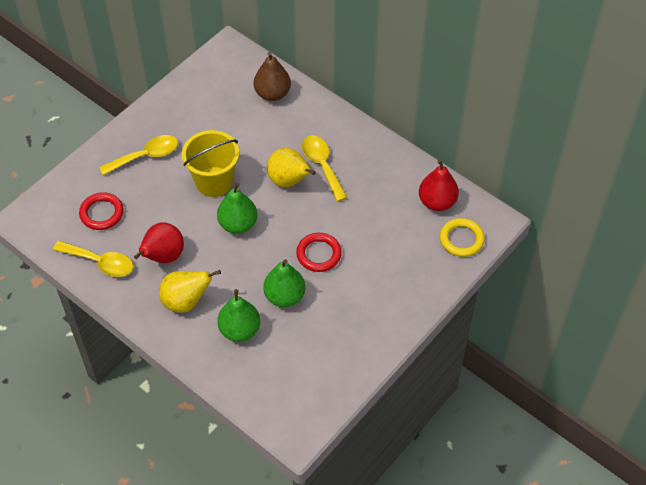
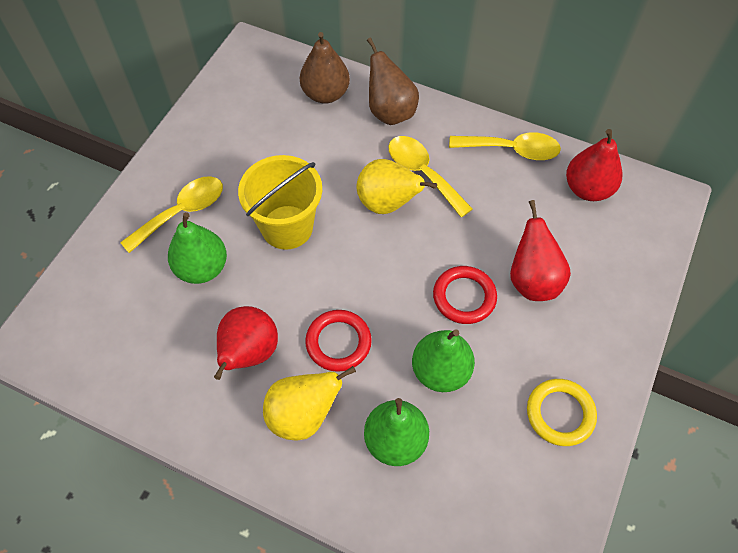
camera: 15 degrees left, 5 degrees up
(100, 262) = (159, 385): yellow spoon -> yellow spoon (511, 150)
(102, 213) = (142, 309): red ring -> red ring (338, 342)
(238, 224) = (339, 280): green pear -> green pear (202, 268)
(315, 116) = (390, 112): none -> brown pear
(370, 254) = (532, 280): none -> red pear
(461, 239) = (640, 232): yellow ring -> yellow ring (560, 413)

